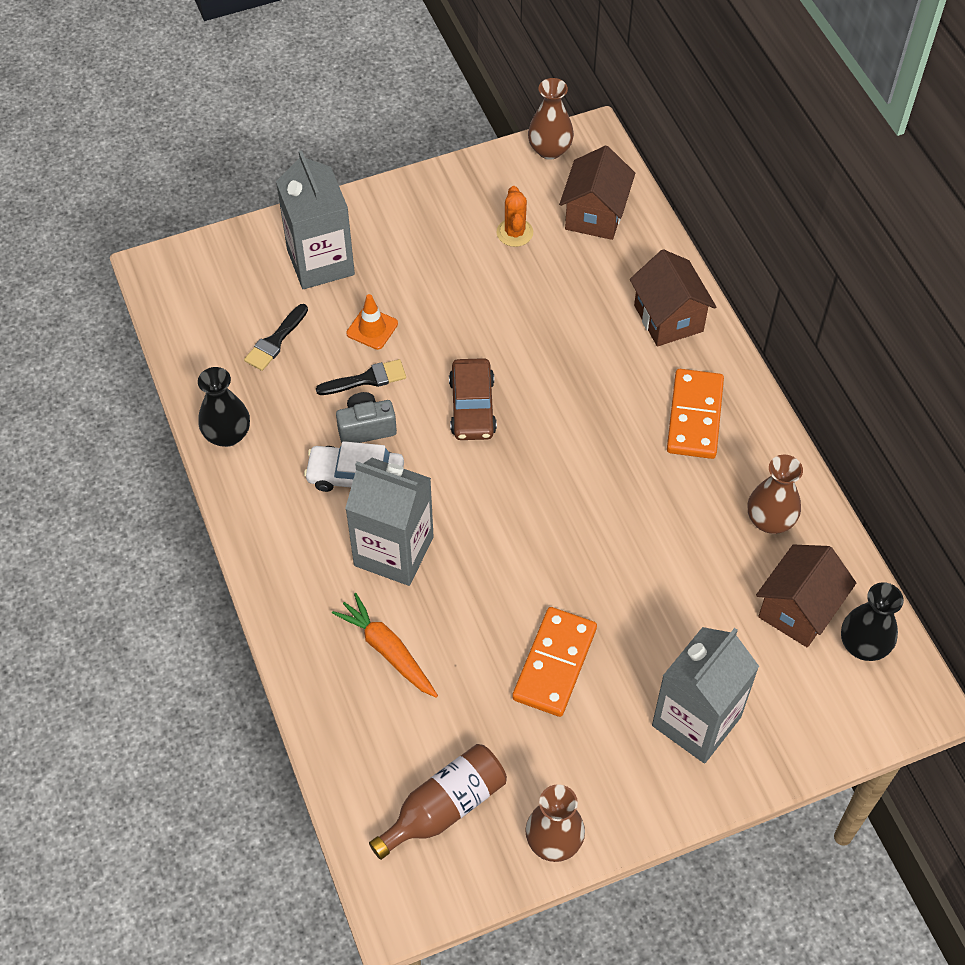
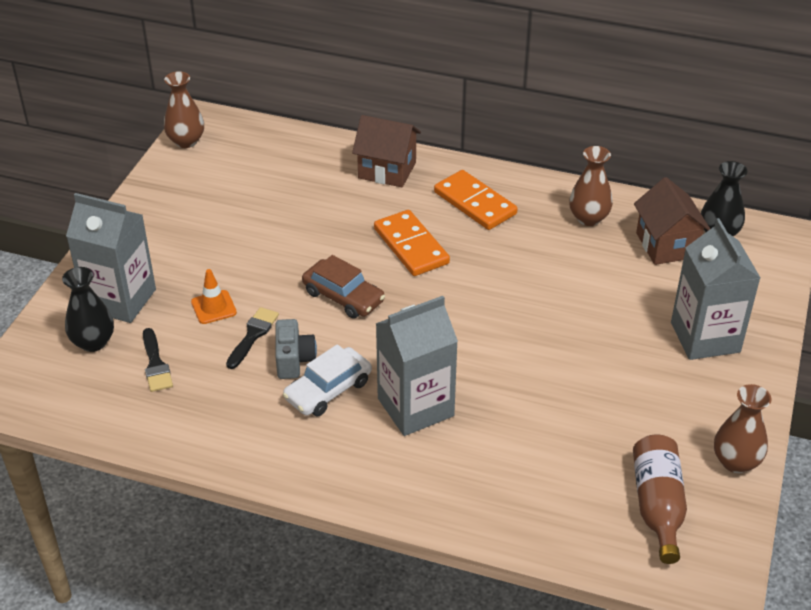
camera: 50 degrees left, 15 degrees down
(227, 434) = (204, 441): black vase -> black vase (93, 342)
(366, 428) = (294, 360): grey camera -> grey camera turned 150 degrees clockwise
(388, 651) = (496, 460): orange carrot -> none
(514, 233) = (229, 194): orange cactus -> none
(555, 664) = (595, 378): orange domino -> orange domino (411, 246)
(595, 215) = (265, 153): brown house -> none

